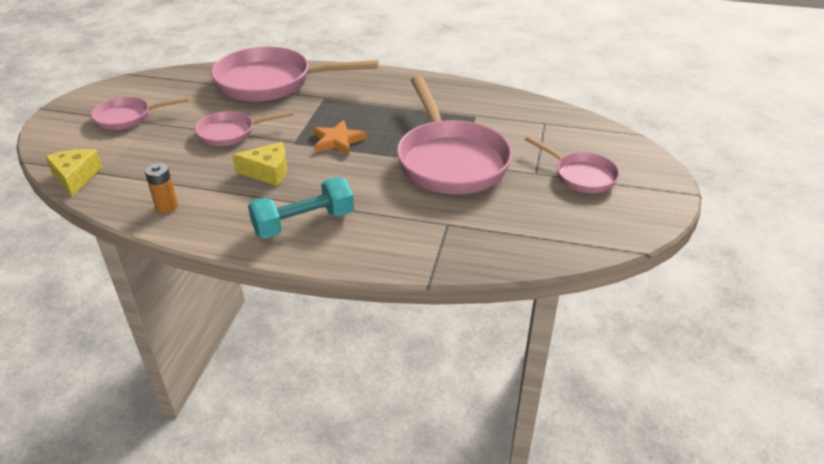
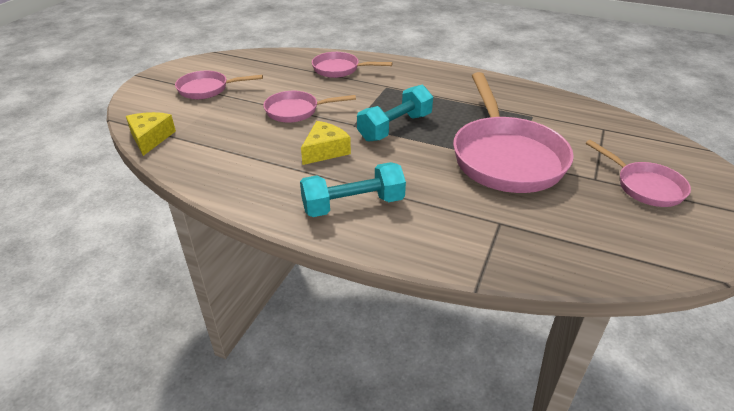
camera: 10 degrees right, 0 degrees up
(166, 206) = (225, 174): orange battery -> none
(268, 172) = (325, 151): yellow cheese -> yellow cheese turned 60 degrees counterclockwise
(271, 83) = (339, 69): pink pan -> pink pan, size x0.53
(337, 141) = (395, 127): orange star -> turquoise dumbbell

